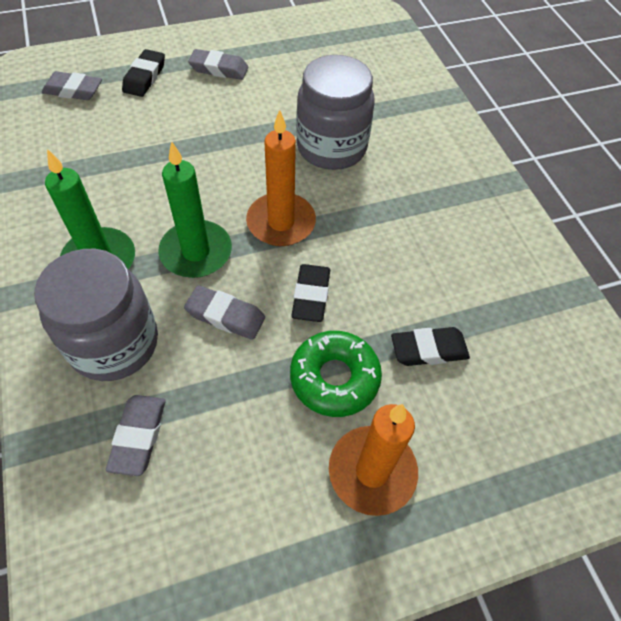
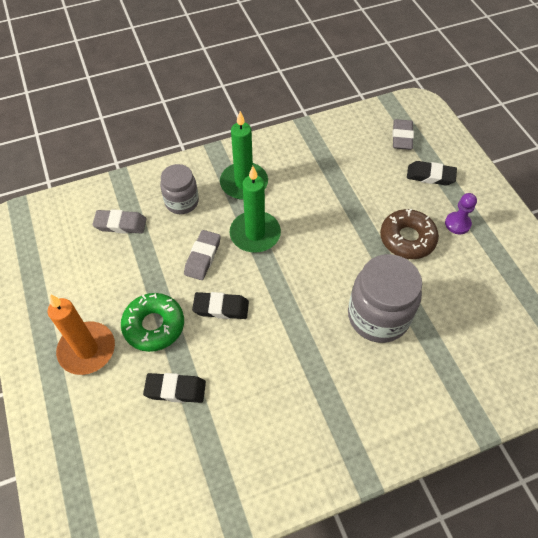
camera: 90 degrees right, 0 degrees up
(114, 343) = (182, 202): grey jar -> grey jar, size x0.62
(219, 69) = (457, 224): grey eraser -> purple pawn
(232, 110) = (407, 239): none -> brown donut
(281, 222) = (288, 284): orange candle -> none
(428, 349) = (175, 389): black eraser -> black eraser turned 75 degrees counterclockwise

